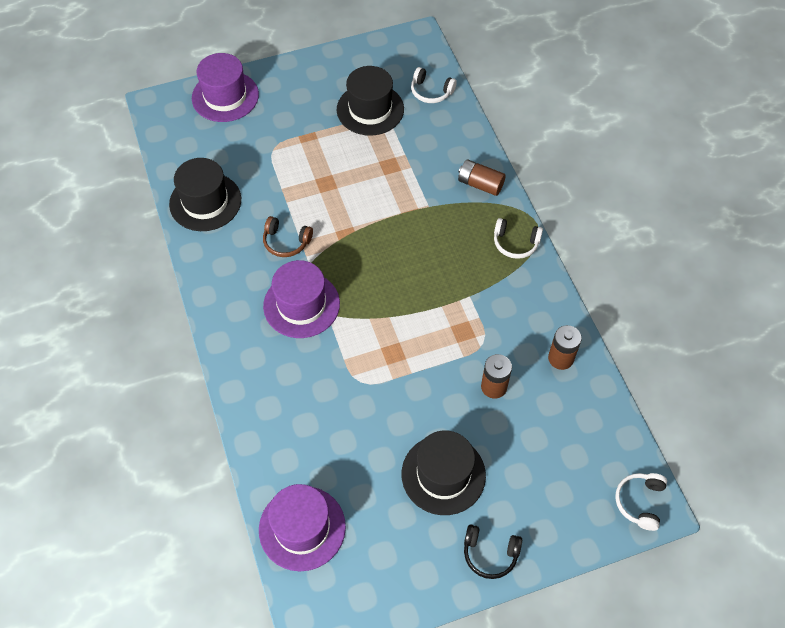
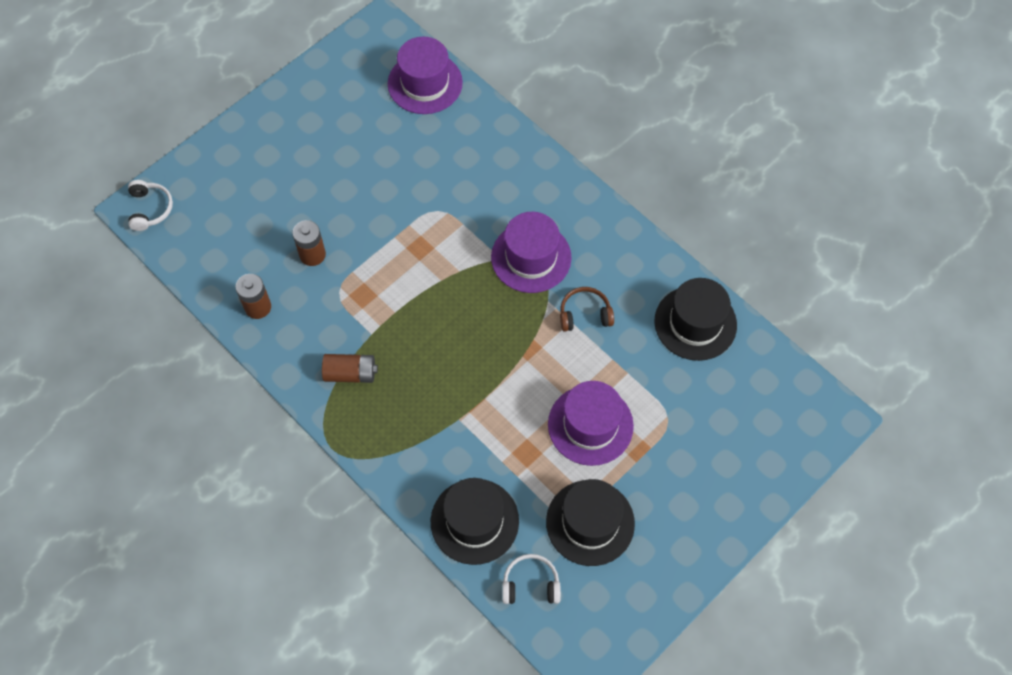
camera: 155 degrees right, 5 degrees up
(225, 96) = (768, 465): purple hat -> purple hat (590, 425)
(443, 474) = (328, 165): black hat -> black hat (474, 521)
(480, 184) = (414, 472): brown battery -> brown battery (350, 373)
(490, 554) = (265, 123): black headphones -> none
(515, 243) = (346, 414): white headphones -> none

